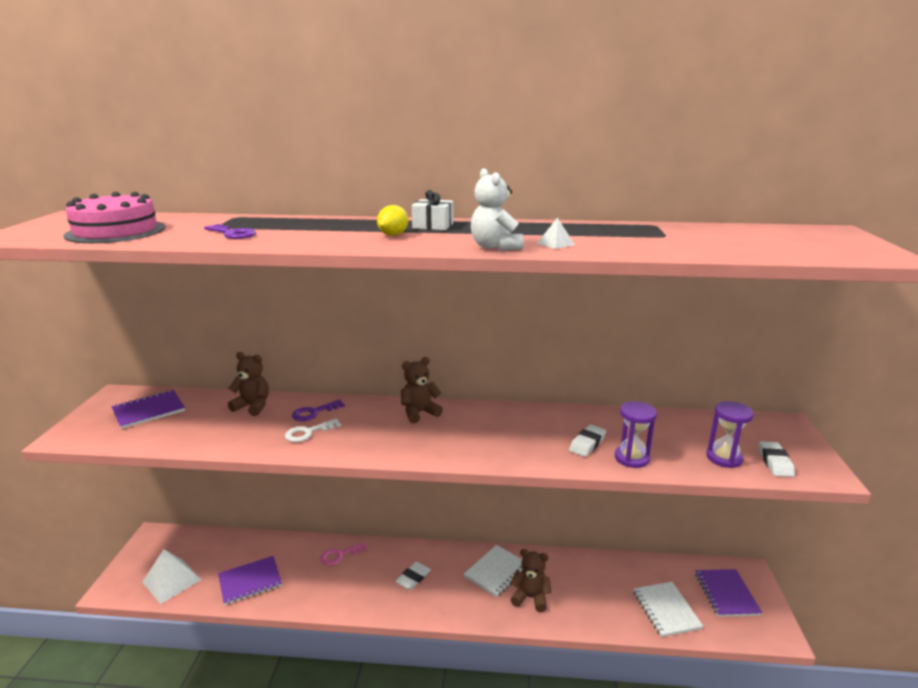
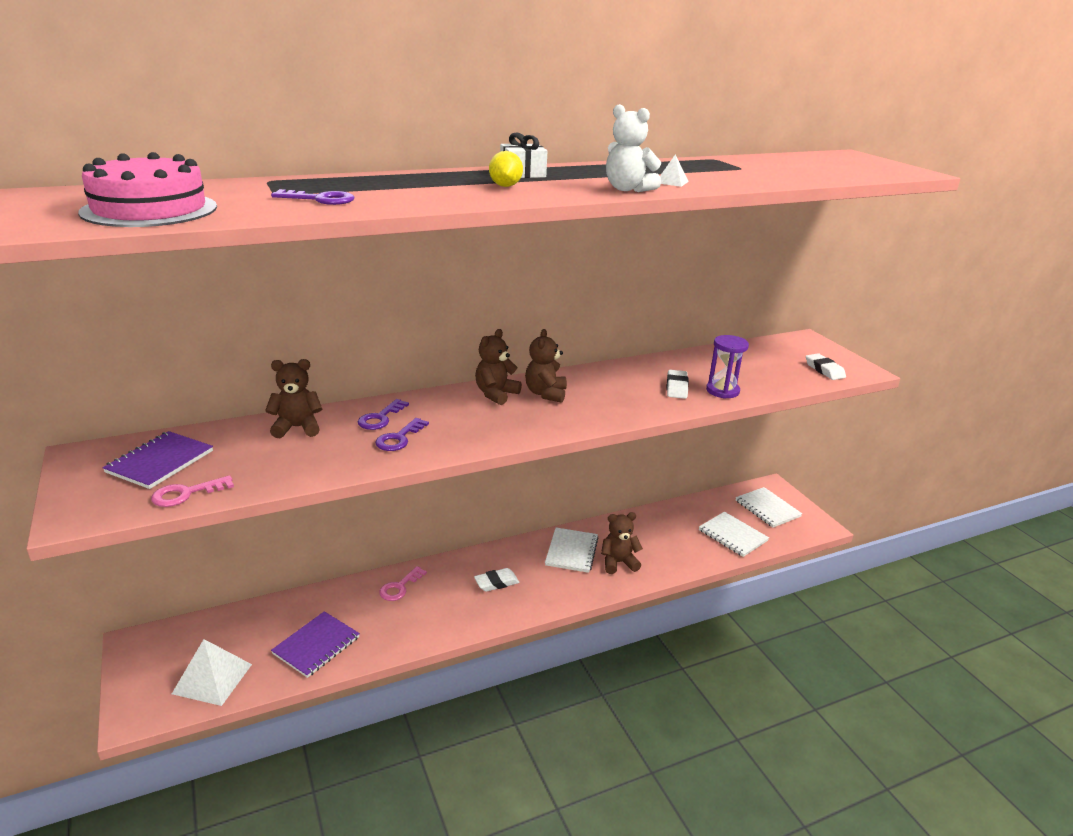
camera: 30 degrees left, 5 degrees up
(136, 438) = (186, 494): none -> pink key
(308, 432) = (399, 438): white key -> purple key
(413, 578) = (496, 582): white eraser -> white eraser turned 60 degrees clockwise
(460, 422) = (546, 394): none -> brown teddy bear
(724, 458) = (788, 375): purple hourglass -> none
(726, 594) = (767, 508): purple notebook -> white notebook

